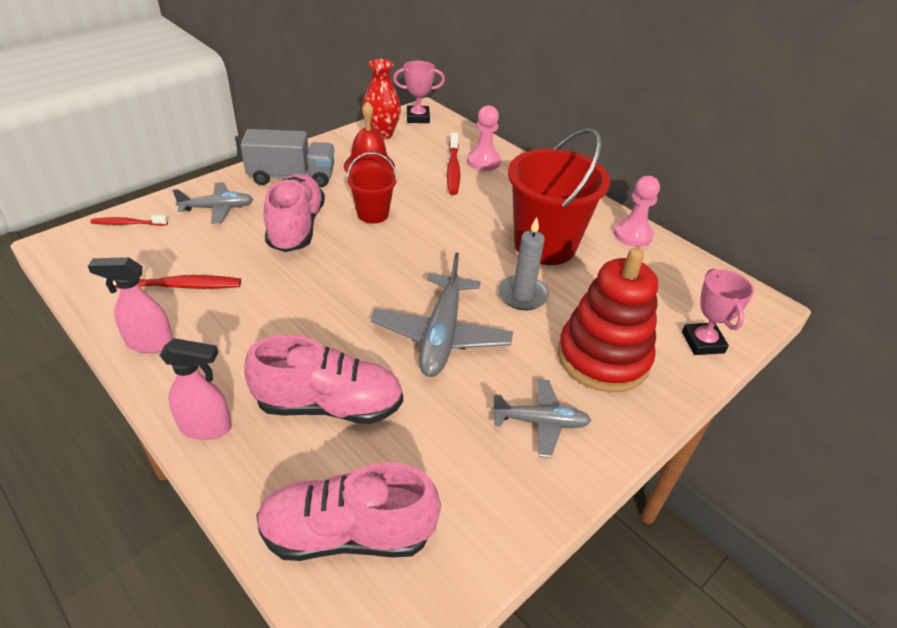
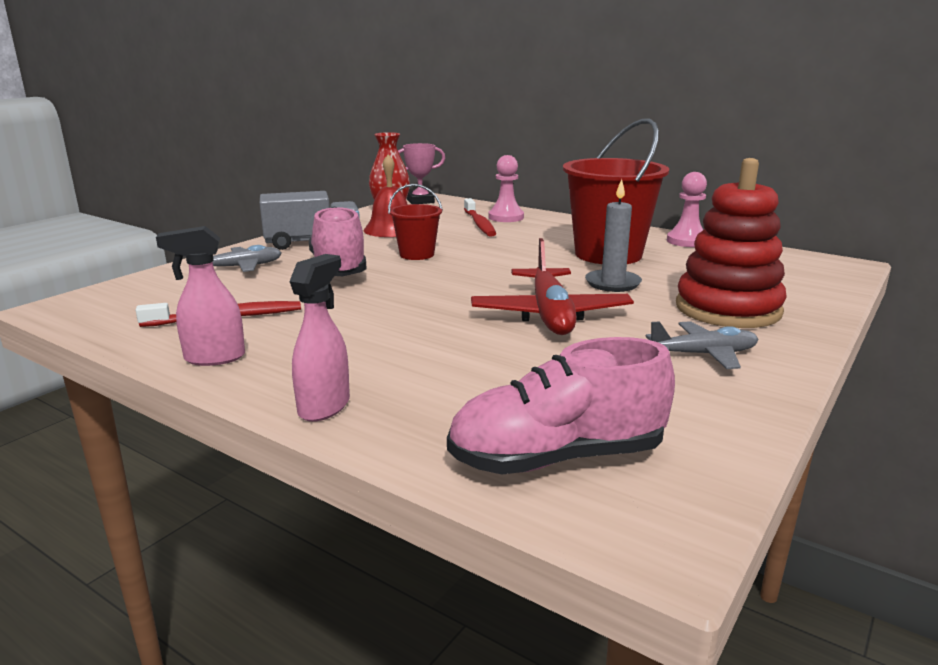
camera: 10 degrees left, 20 degrees down
(128, 223) = (140, 286): red toothbrush -> none
(206, 427) = (324, 406): pink spray bottle -> pink spray bottle turned 60 degrees counterclockwise
(329, 405) = (463, 373): pink shoe -> none
(441, 335) = (550, 315): grey plane -> red plane
(702, 342) = (813, 290): pink trophy -> none

